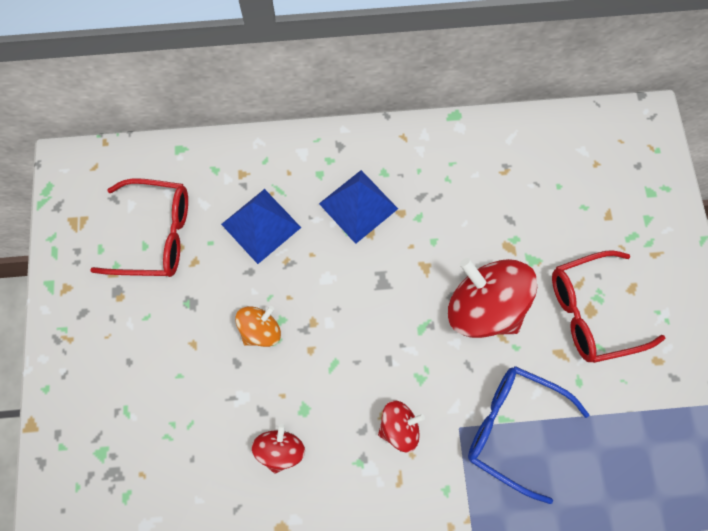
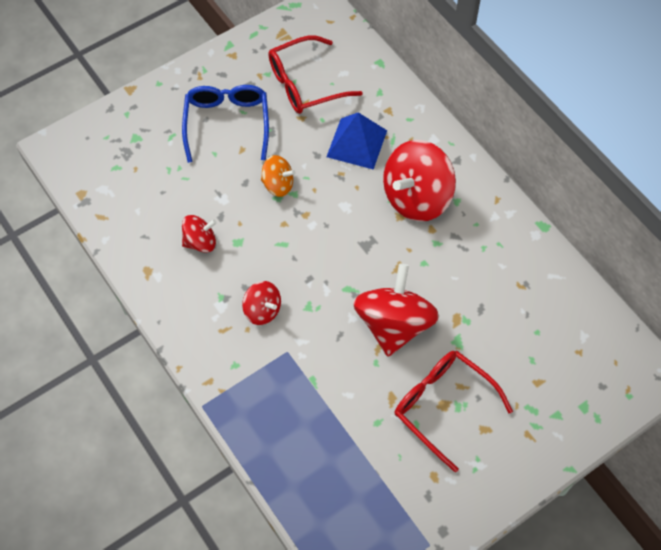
camera: 60 degrees right, 10 degrees down
(155, 235) = (305, 84): red glasses -> red glasses turned 90 degrees clockwise
(358, 206) = (416, 197): blue pyramid -> red spinning top
(513, 428) = (310, 390): blue glasses -> blue glasses (227, 123)

